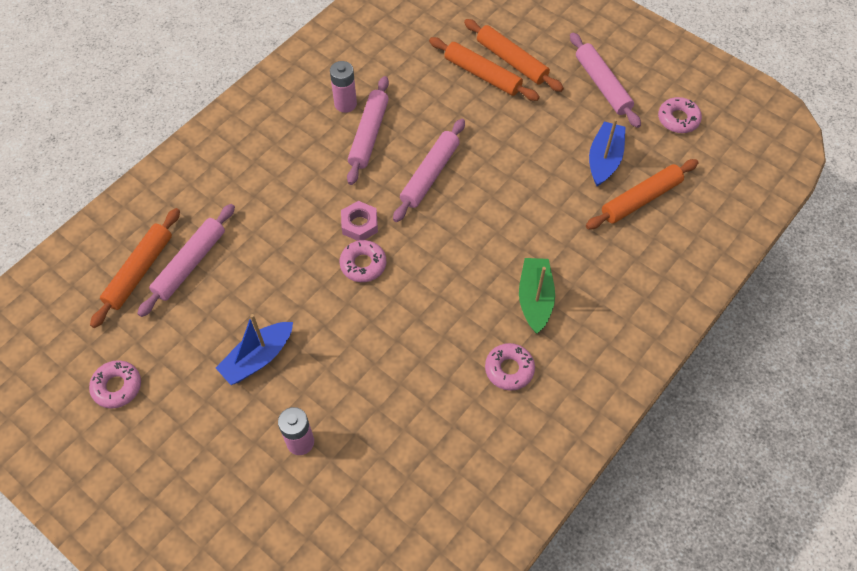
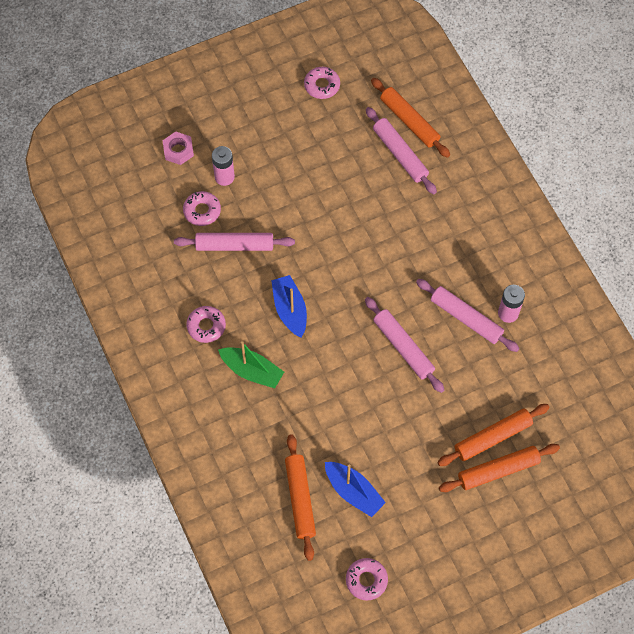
camera: 115 degrees right, 5 degrees up
(258, 358) = (300, 172): blue boat -> blue boat (290, 310)
(359, 224) = (380, 277): pink nut -> pink nut (178, 150)
(363, 264) = (342, 266): pink donut -> pink donut (202, 211)
(602, 85) = (435, 535): pink rolling pin -> pink rolling pin (234, 245)

